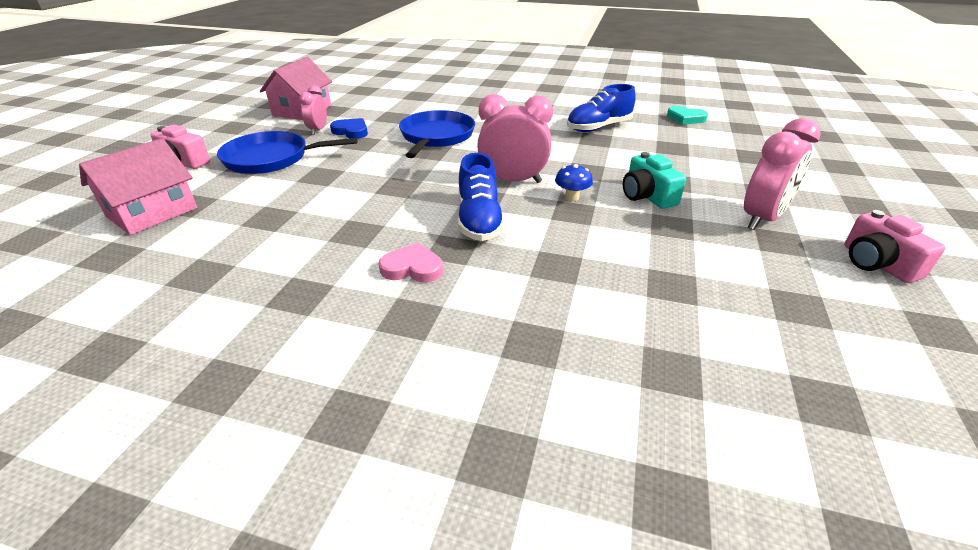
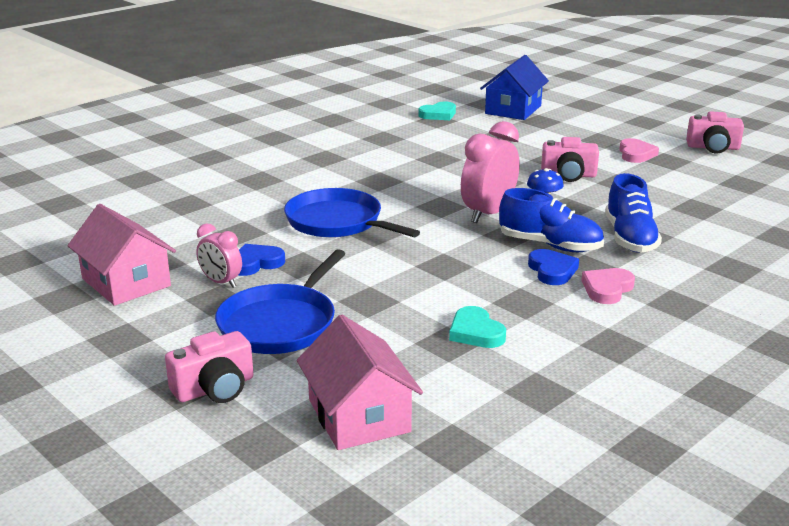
camera: 60 degrees left, 10 degrees down
(291, 224) = (476, 332): none -> turquoise heart
(428, 232) = (552, 270): none -> blue heart
(598, 127) = (414, 150): blue shoe -> blue shoe (630, 238)
(647, 196) = (568, 175): turquoise camera -> pink camera
(756, 140) = (513, 110): none -> blue house
(762, 219) = (636, 154): pink clock -> pink heart

